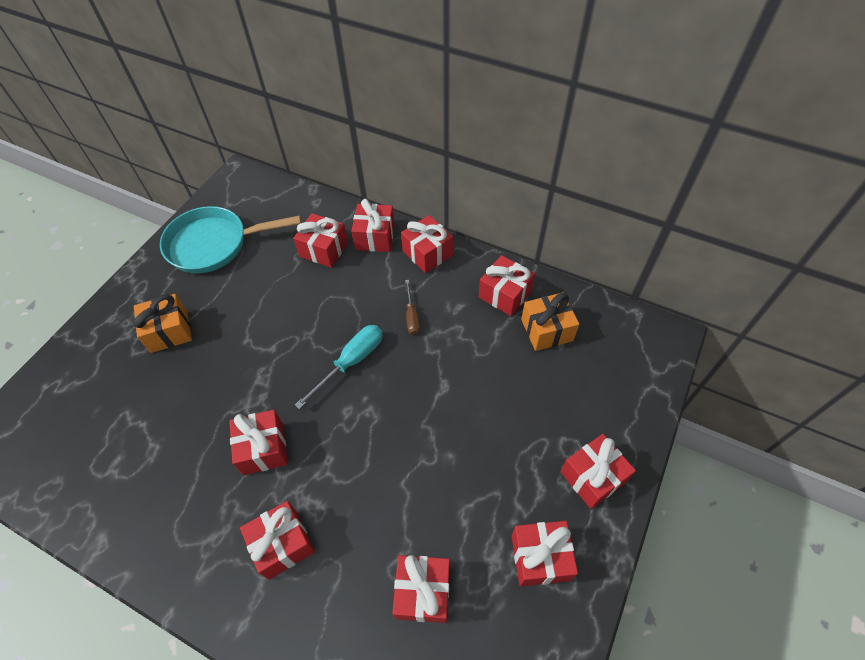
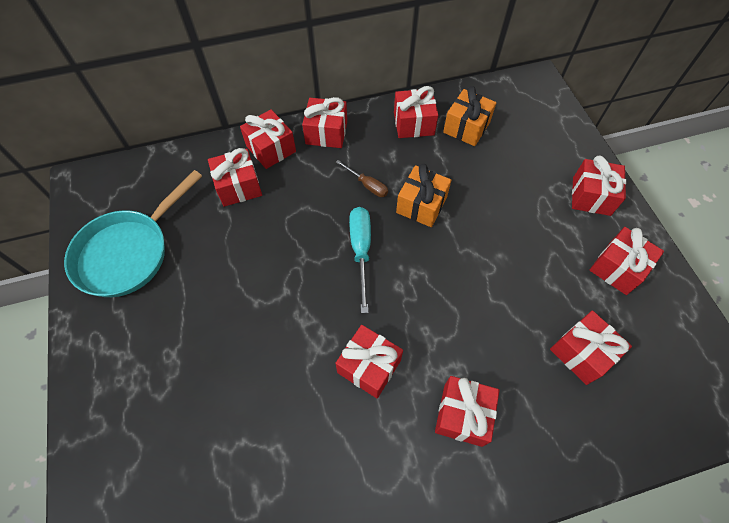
camera: 45 degrees left, 5 degrees up
(169, 331) = (174, 352): orange gift -> orange gift (421, 205)

